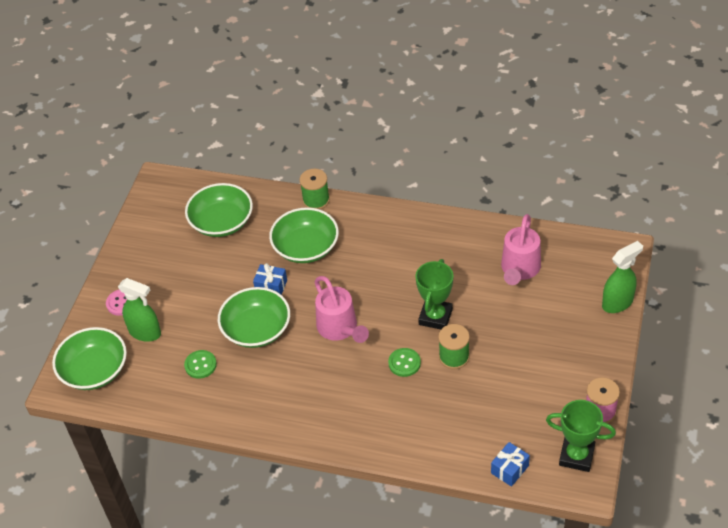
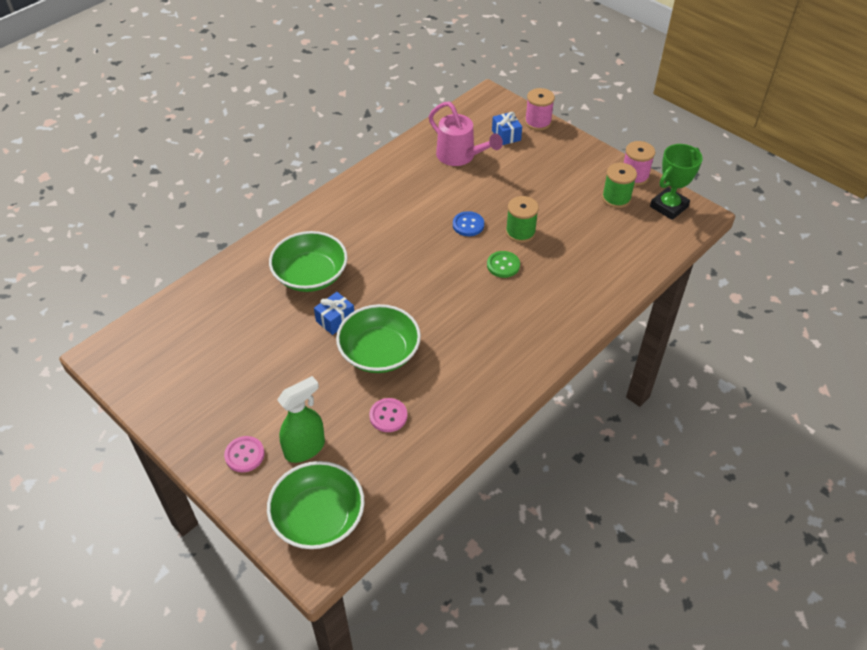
camera: 65 degrees left, 0 degrees up
(200, 365) = (388, 416): green button -> pink button
(222, 222) = (215, 325): green bowl -> none
(316, 200) = (259, 244): green spool -> green spool (616, 198)
(340, 328) = (429, 291): pink watering can -> none
(435, 317) = (468, 225): green trophy -> blue button
(509, 469) = (658, 249): blue gift -> blue gift (506, 135)
(617, 303) = (538, 122): green spray bottle -> pink spool

